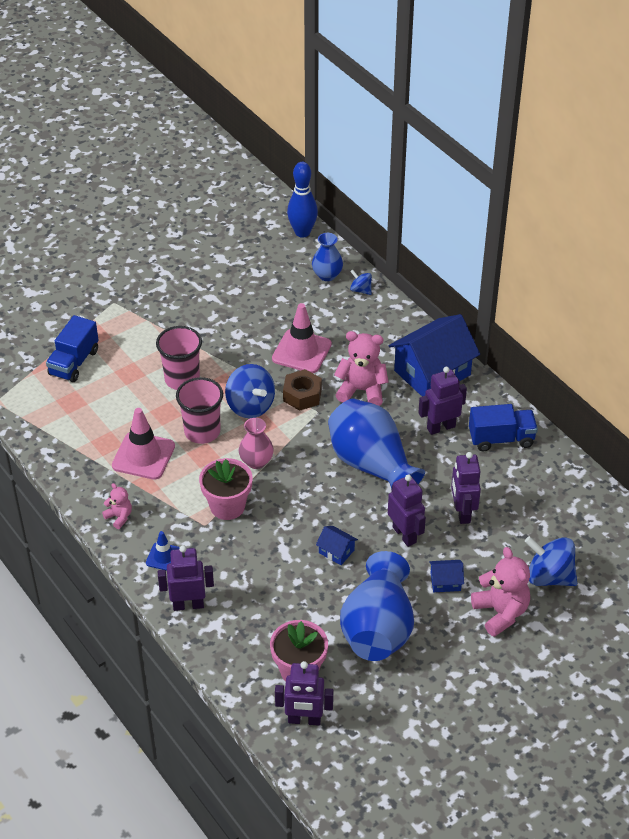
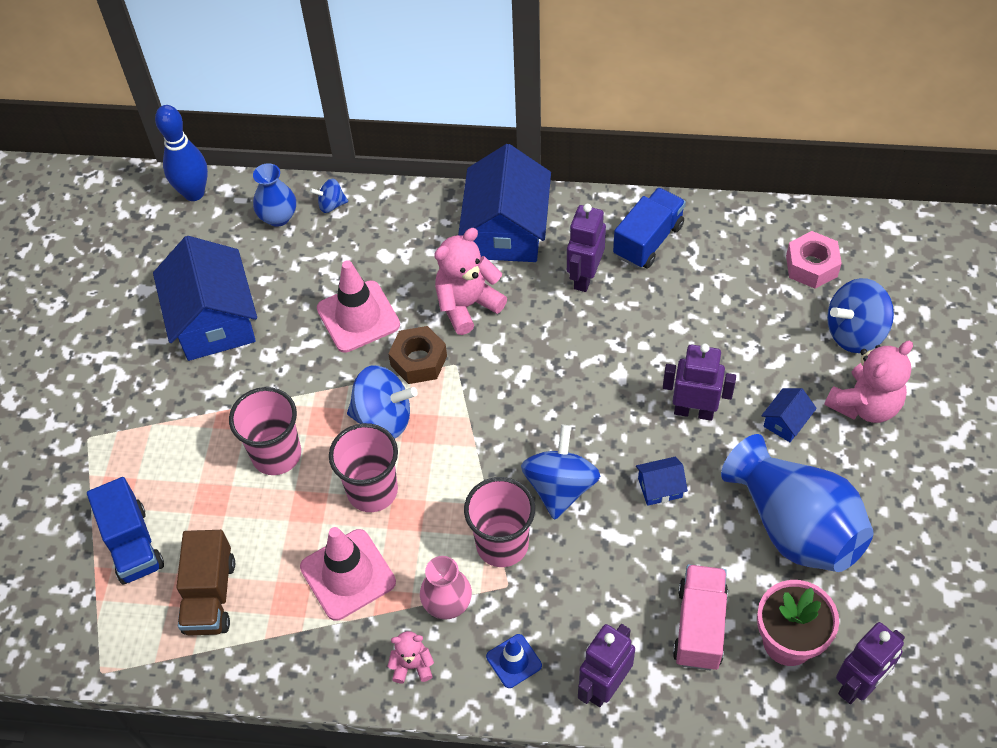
camera: 45 degrees left, 10 degrees up
(77, 411) = (210, 596): none -> brown truck
(227, 506) = (502, 544): pink flower pot -> pink cup
(233, 298) = (214, 320): none -> blue house
(256, 461) = (467, 470): pink vase -> pink vase (447, 603)
(266, 624) = (699, 626): none -> pink truck
(289, 507) = (560, 487): none -> blue spinning top
(371, 464) = (574, 370): blue vase -> none
(462, 512) = (711, 341): purple robot -> none
(500, 612) = (864, 405): pink teddy bear -> pink teddy bear turned 120 degrees clockwise
(575, 526) = (811, 266): none -> pink nut

